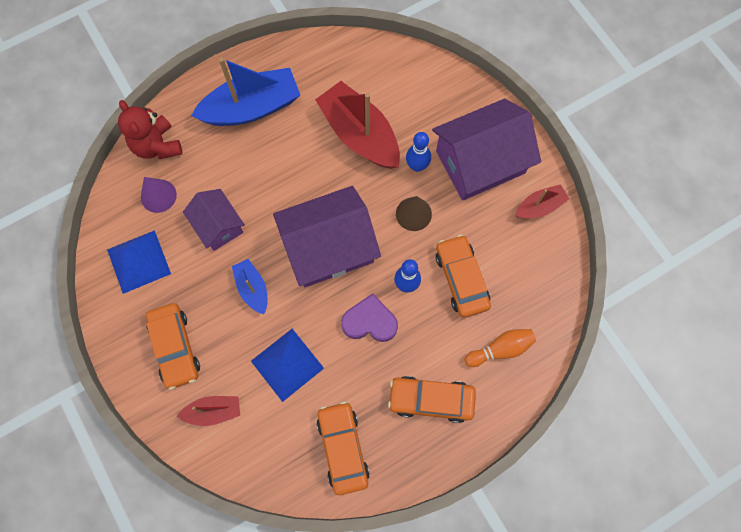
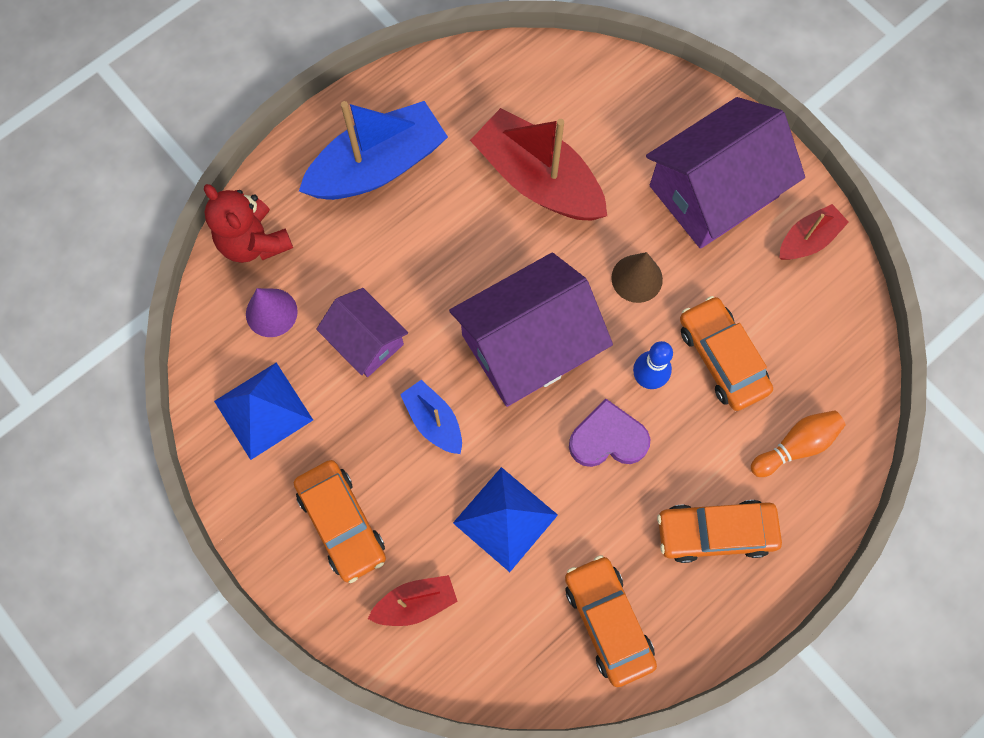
camera: 10 degrees left, 0 degrees up
(417, 166) = (627, 211): blue bowling pin -> none

